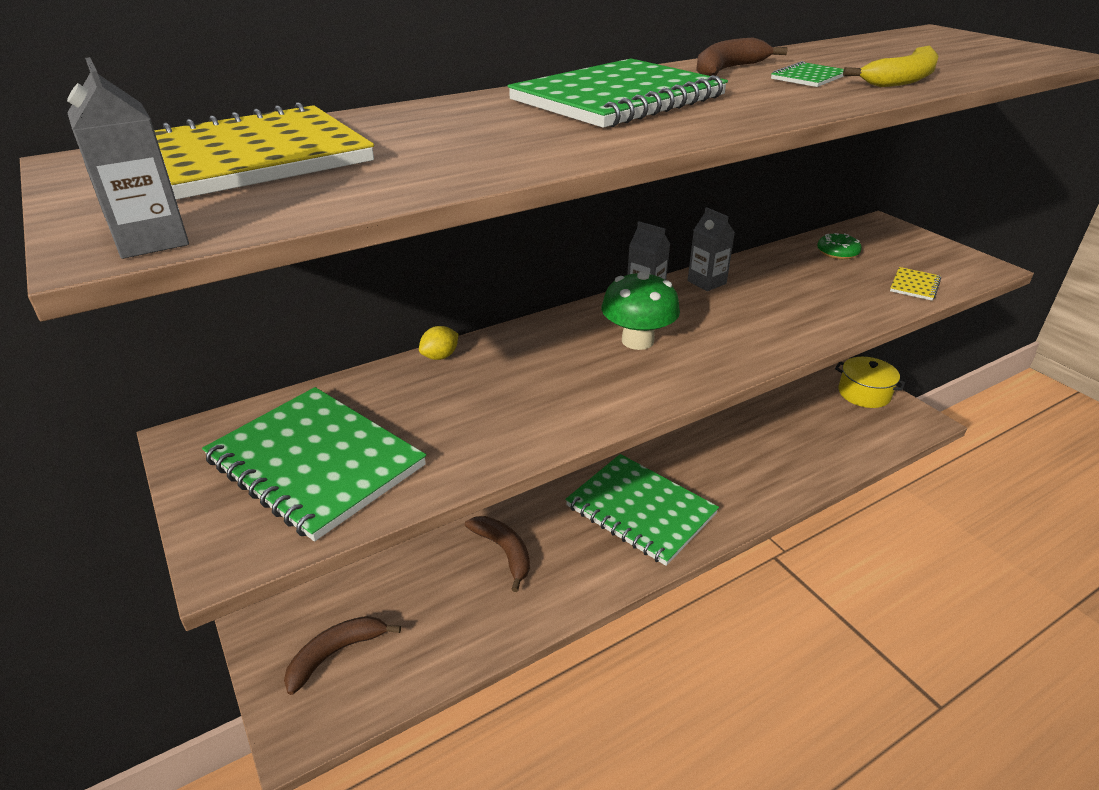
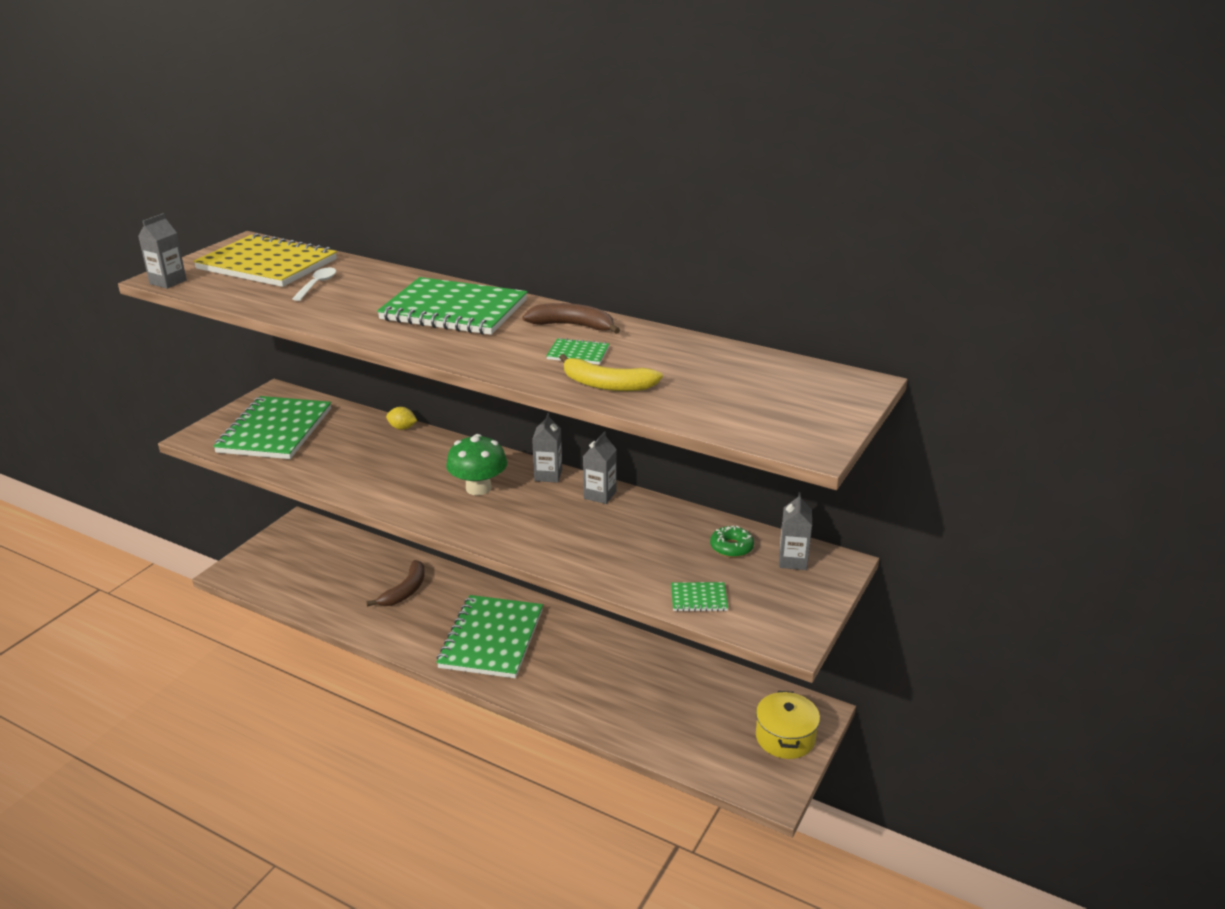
camera: 60 degrees right, 5 degrees down
(335, 654) = (286, 561): brown banana -> none
(401, 143) = (317, 285): none -> white spoon
(870, 237) = (793, 561): none -> grey carton
(914, 285) = (698, 598): yellow notebook -> green notebook

